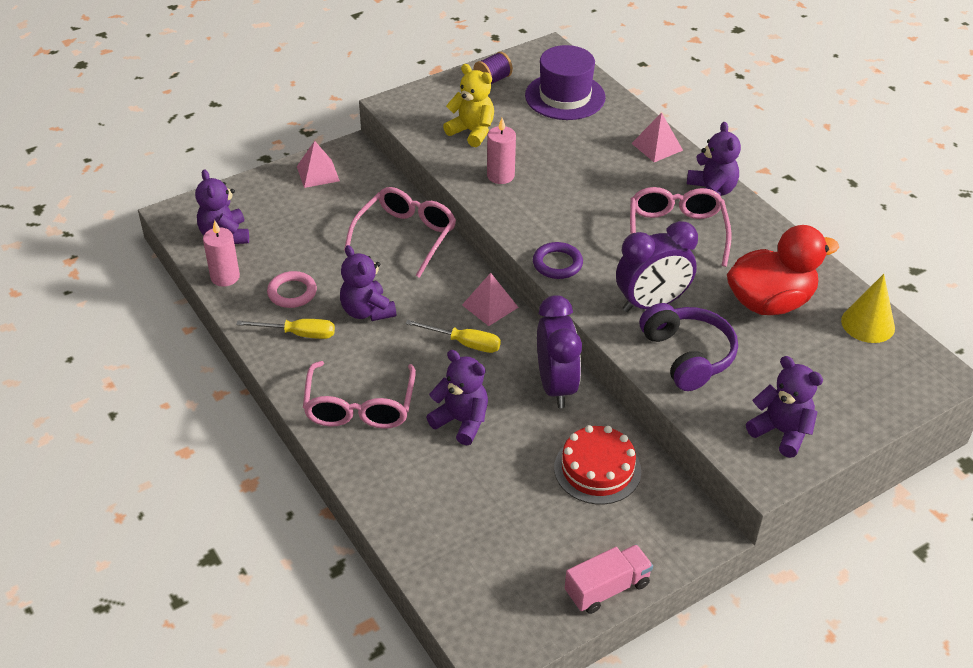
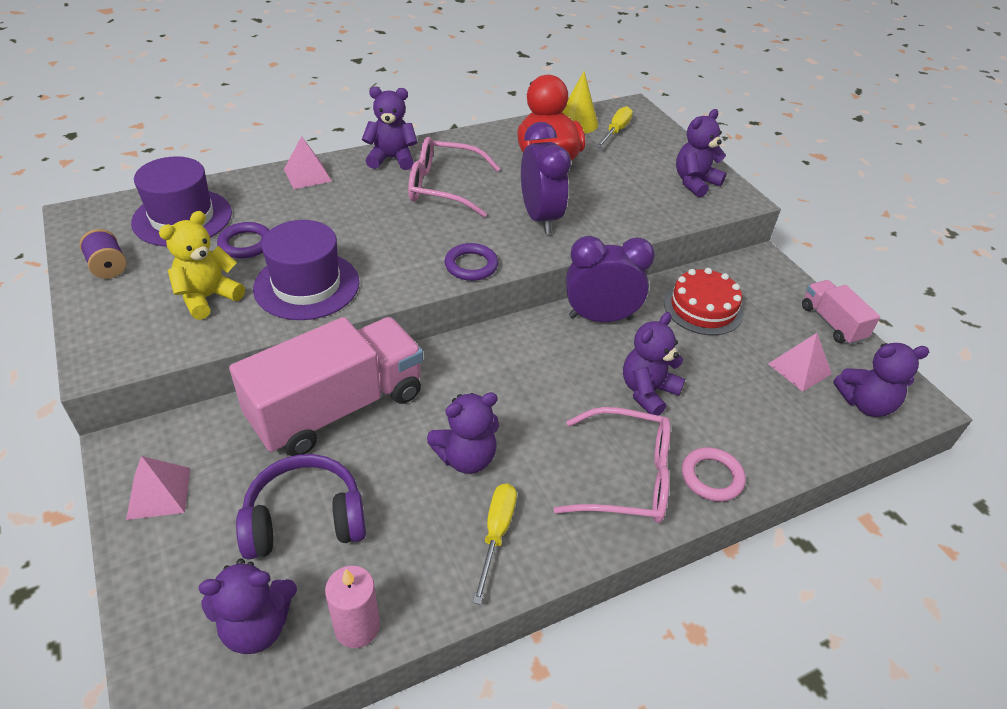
camera: 85 degrees left, 0 degrees up
(292, 292) = (413, 538): pink ring -> pink ring (712, 477)
(405, 236) = (338, 408): pink glasses -> pink truck
(464, 343) = (533, 376): yellow screwdriver -> yellow screwdriver (616, 131)
(481, 599) = (865, 404): none -> purple teddy bear
(490, 306) = (478, 349): pink pyramid -> pink pyramid (799, 369)
(500, 176) = (307, 285): pink candle -> purple hat
(542, 135) = (246, 244): none -> purple ring
(687, 356) = (609, 210): purple headphones -> purple headphones (305, 519)

